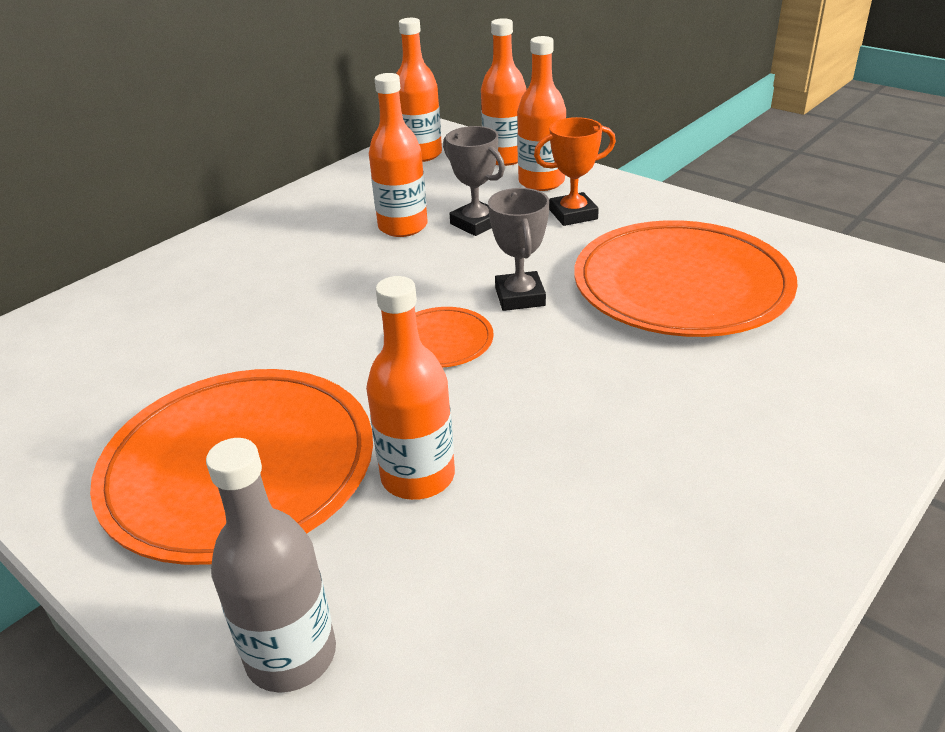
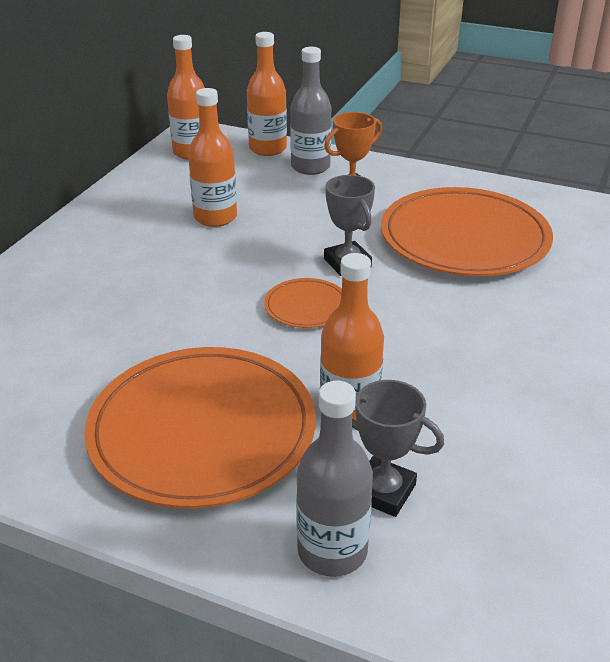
camera: 20 degrees left, 0 degrees up
(476, 223) = (276, 208): grey trophy -> grey trophy (383, 491)
(541, 182) = (310, 167): orange bottle -> grey bottle

